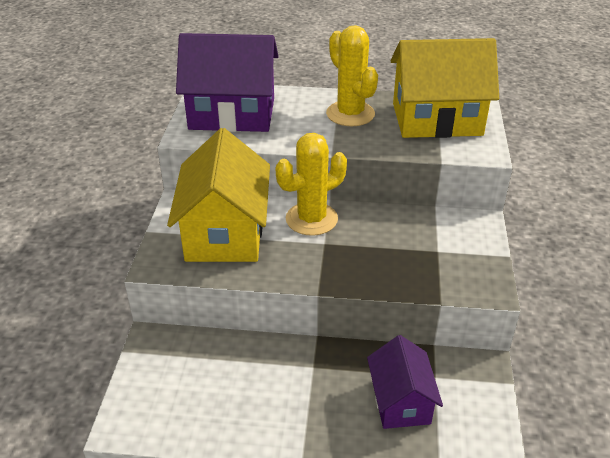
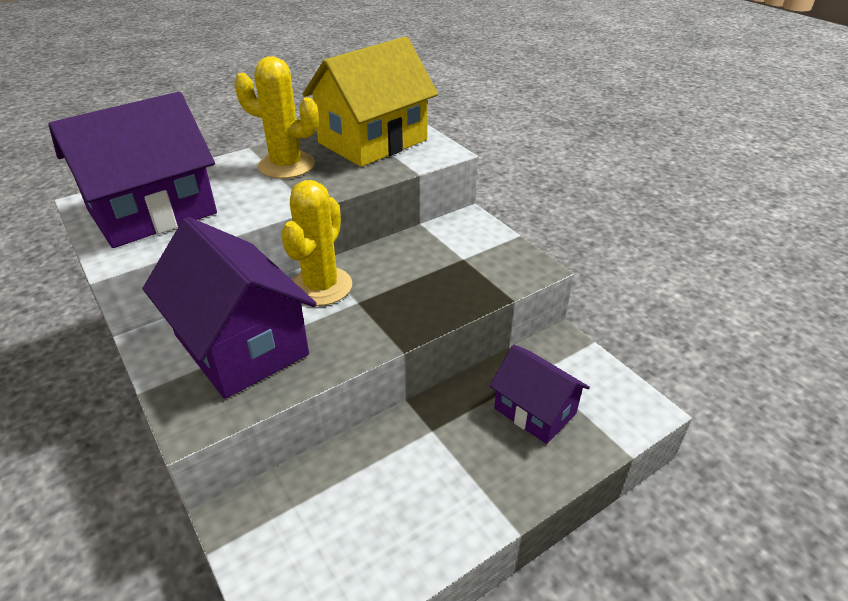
camera: 40 degrees left, 0 degrees up
(225, 232) = (241, 345): yellow house -> purple house

